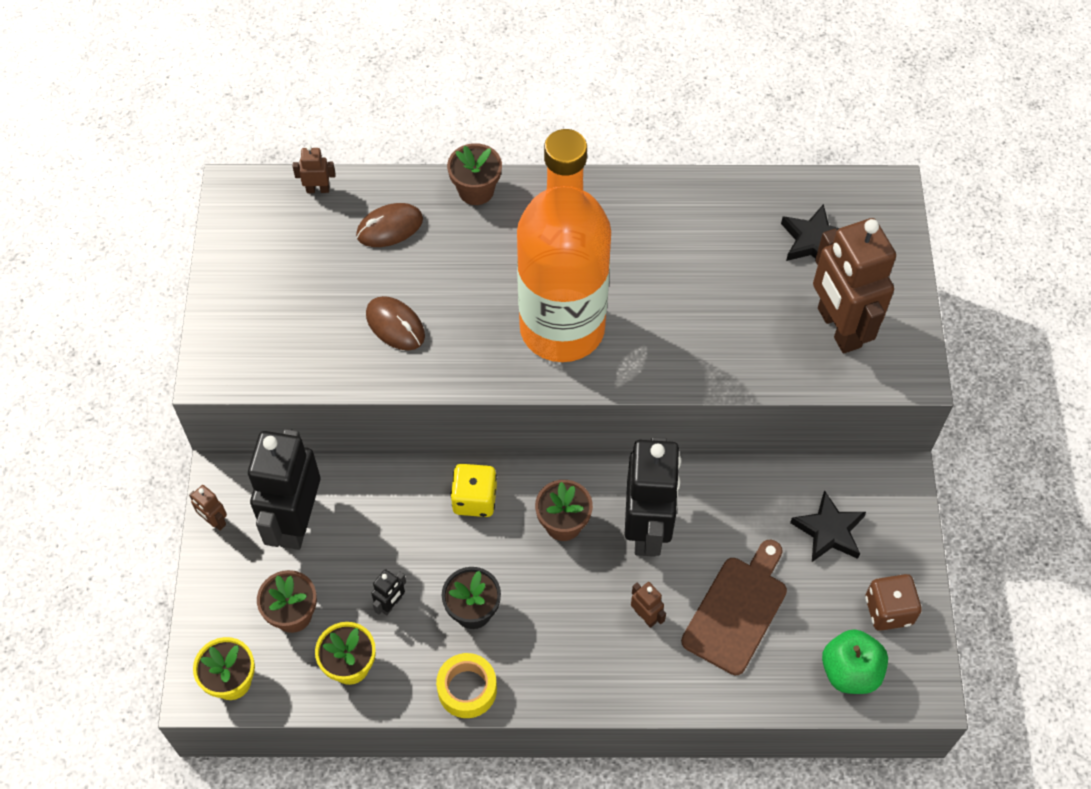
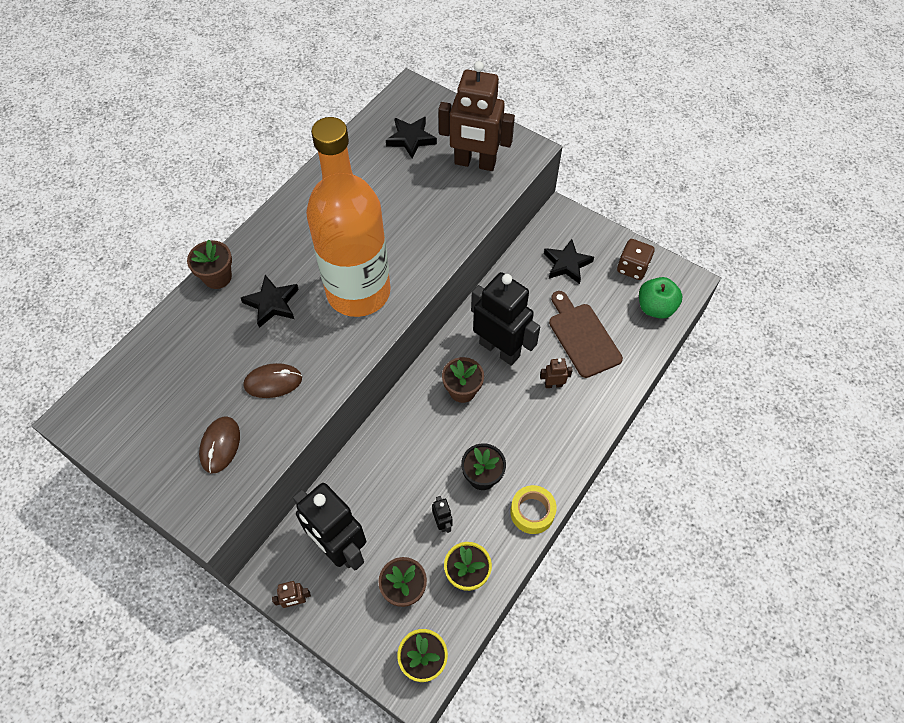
camera: 55 degrees left, 0 degrees up
(318, 189) = (125, 366): brown robot -> none
(389, 227) = (197, 341): brown mouse -> brown mouse (220, 445)
(475, 499) = (408, 429): yellow dice -> none
(484, 260) = (272, 303): none -> black star

